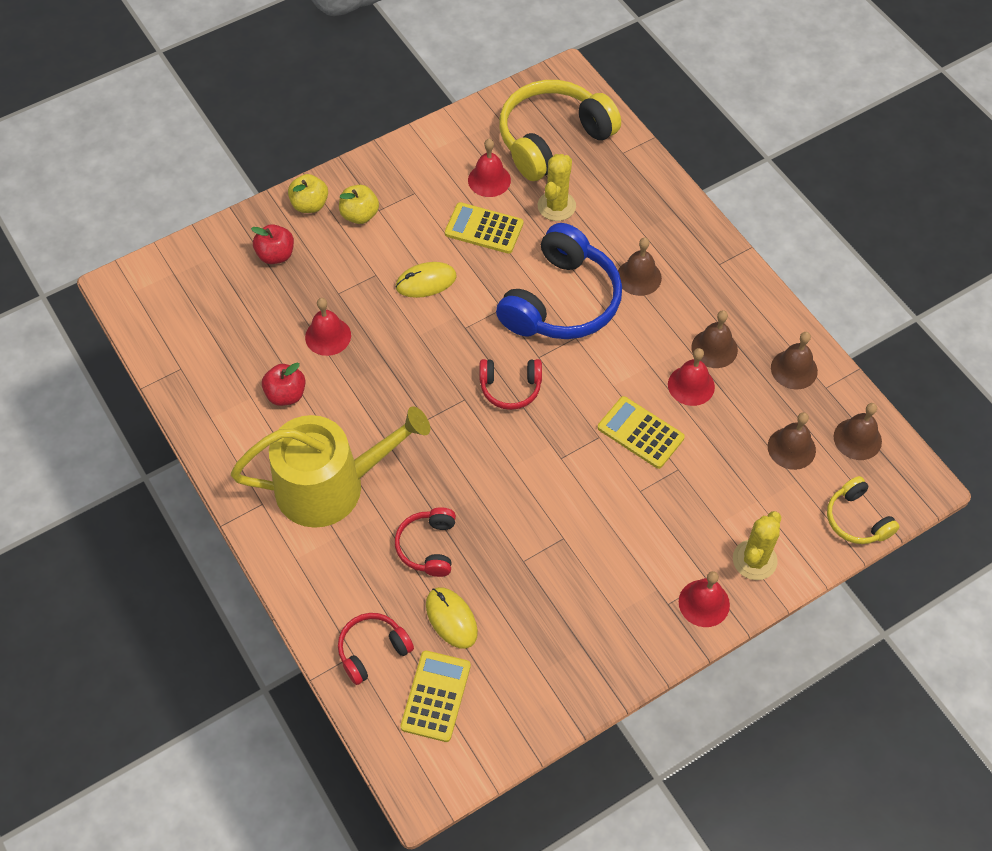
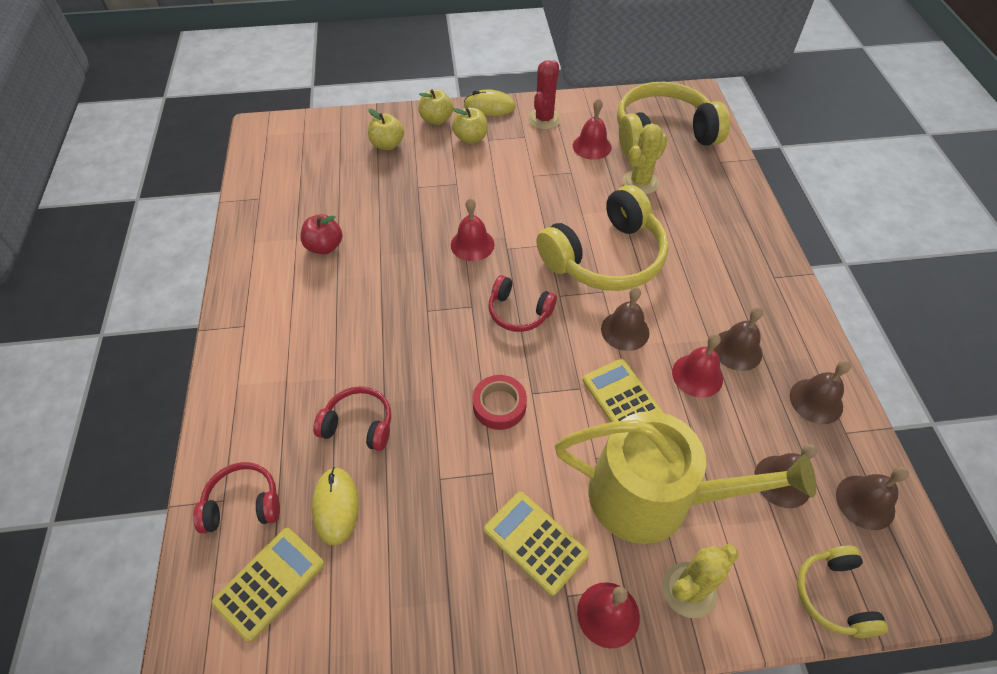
camera: 25 degrees right, 5 degrees down
(276, 255) = (387, 144): red apple -> yellow apple
(328, 336) = (388, 215): red bell -> red bell (472, 244)
(331, 485) = (310, 334): yellow watering can -> yellow watering can (653, 497)
(423, 163) = (544, 119): none -> red cactus
(426, 282) = (494, 202): yellow mouse -> yellow mouse (489, 106)
(428, 547) = (358, 425): red headphones -> red headphones turned 75 degrees clockwise
(484, 229) = (567, 179): yellow calculator -> yellow calculator (535, 542)
(539, 480) = (499, 405): none -> red tape
(561, 301) = (605, 257): blue headphones -> yellow headphones
(639, 277) = (689, 262): brown bell -> brown bell (625, 330)

